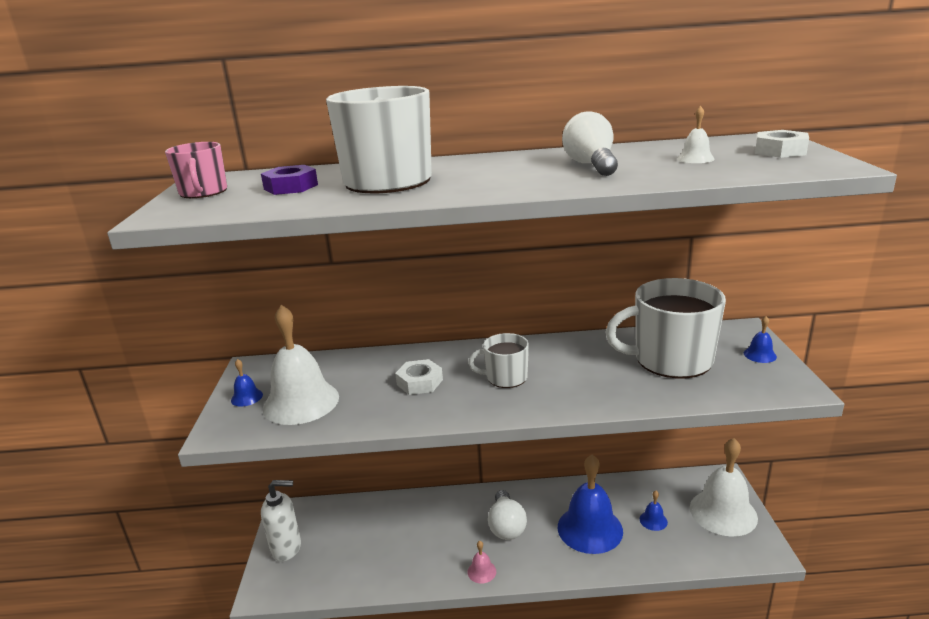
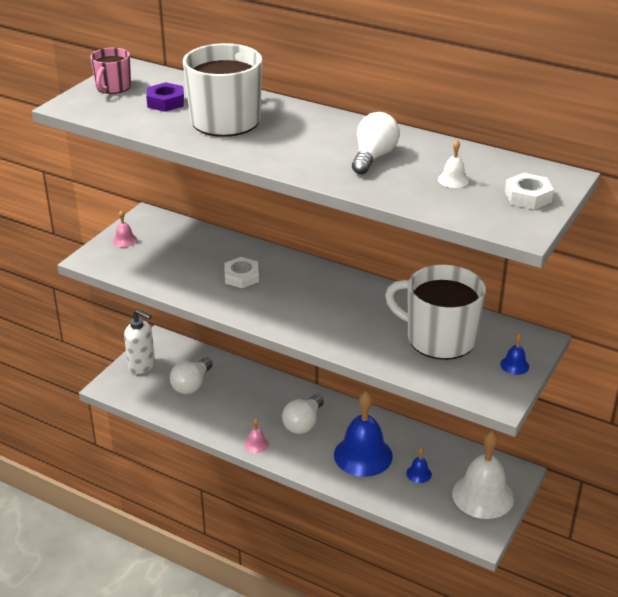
camera: 30 degrees right, 10 degrees up
(246, 397) = (124, 240): blue bell -> pink bell
(301, 402) = (153, 259): white bell -> none
(359, 542) = (191, 385): none -> white light bulb
(505, 377) = (302, 299): white mug -> none

